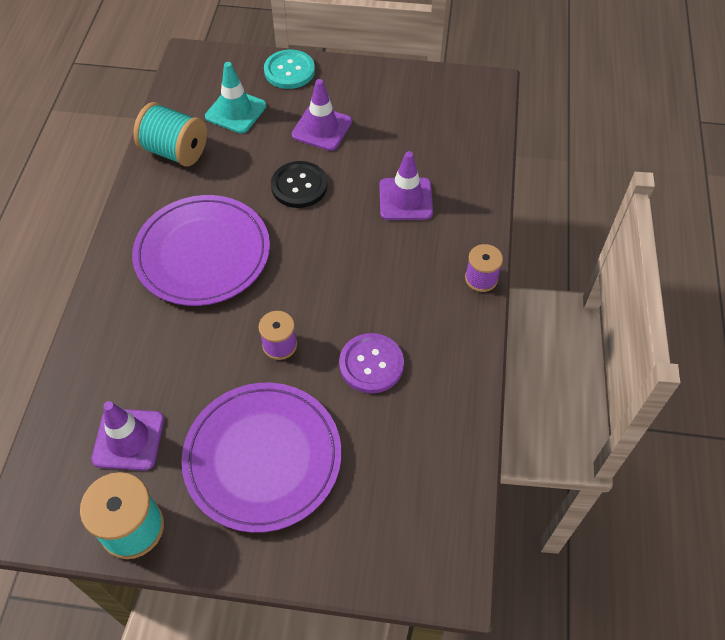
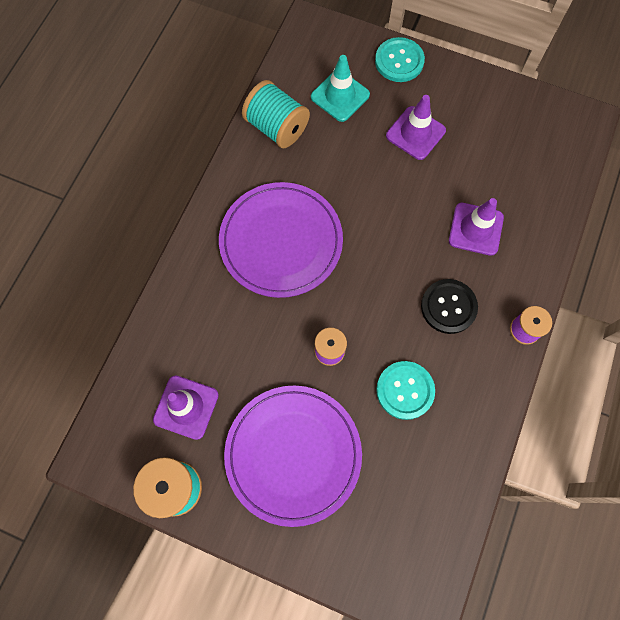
camera: 15 degrees right, 15 degrees up
(299, 186) = (381, 191): black button -> black button (448, 307)
(371, 364) = (405, 390): purple button -> turquoise button

